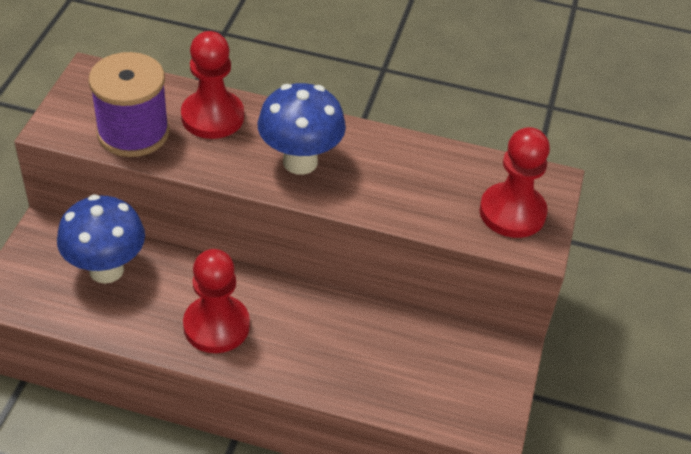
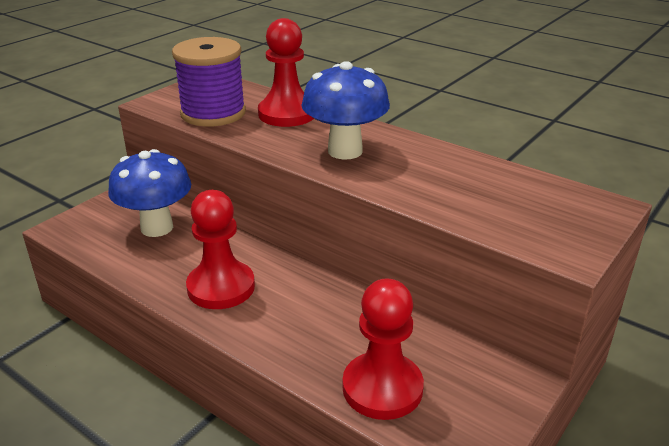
camera: 25 degrees right, 15 degrees down
(512, 212) = (550, 221): red pawn -> red pawn (382, 388)

